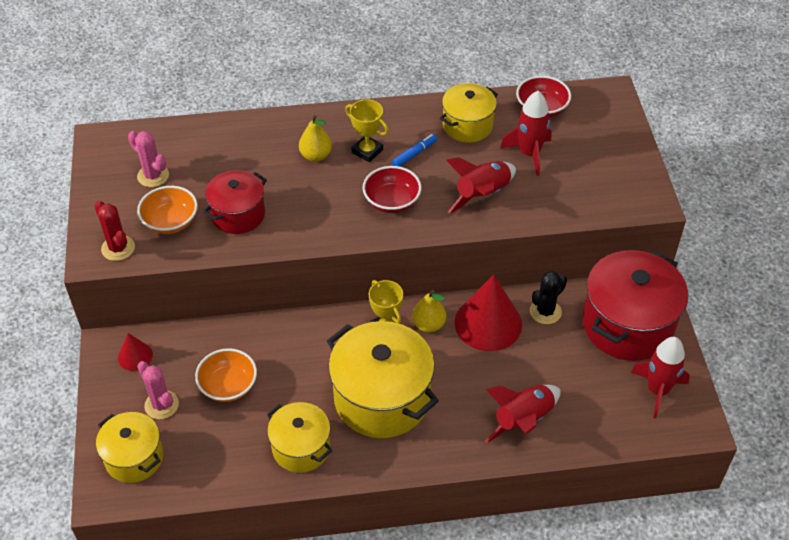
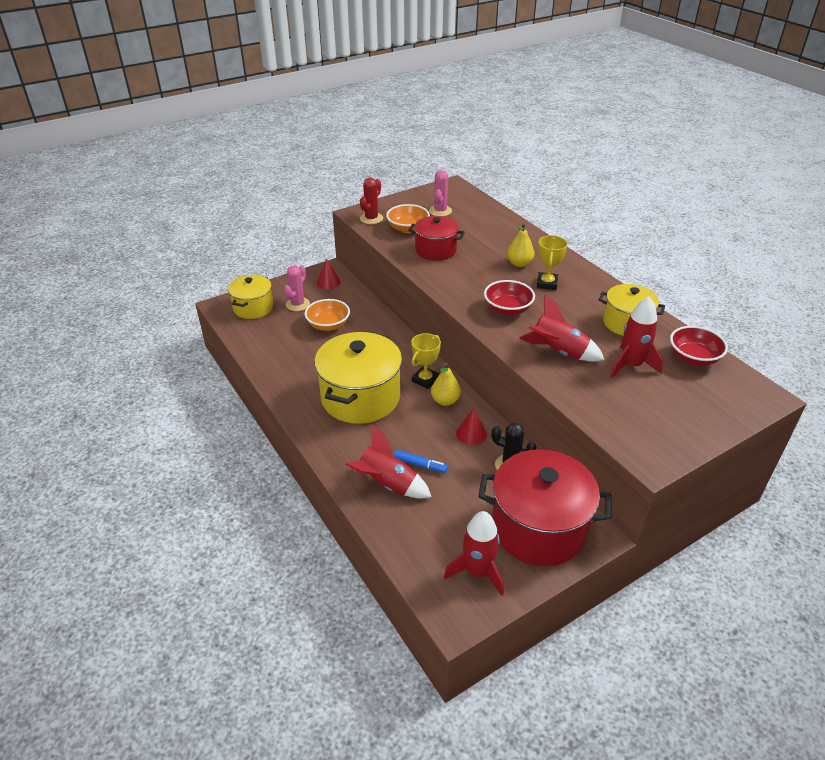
camera: 65 degrees right, 10 degrees down
(301, 448) = (296, 372): yellow pot -> none
(414, 154) = (566, 306): blue marker -> blue marker (420, 465)
(488, 323) = (471, 434): red cone -> red cone, size x0.50

